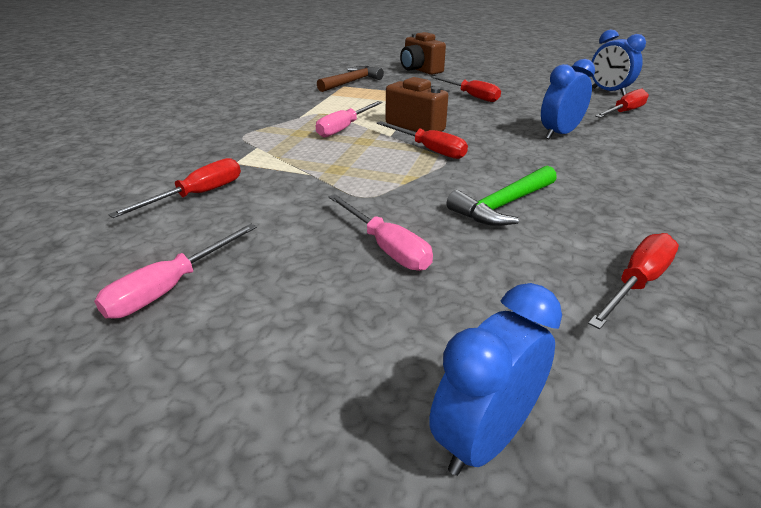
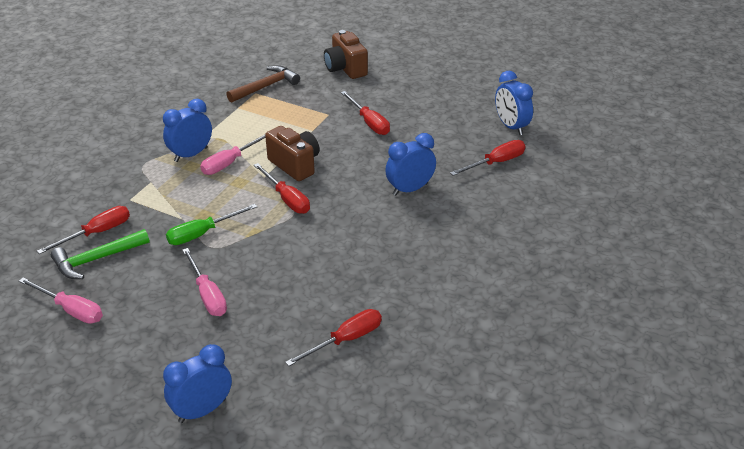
camera: 10 degrees right, 5 degrees up
(171, 287) = (71, 310): pink screwdriver -> pink screwdriver turned 105 degrees counterclockwise
(296, 125) = (191, 154): none -> blue clock
(343, 185) = (202, 233): none -> green screwdriver
(503, 205) = (307, 267): green hammer -> green hammer (97, 259)

